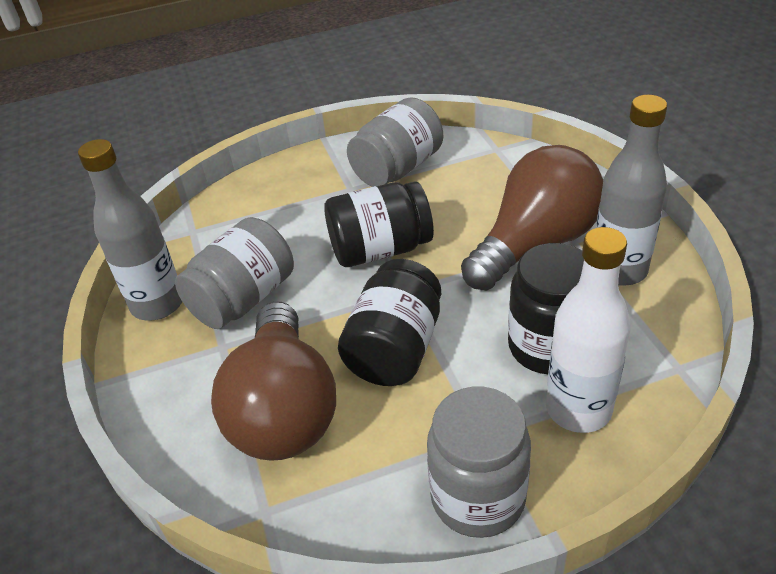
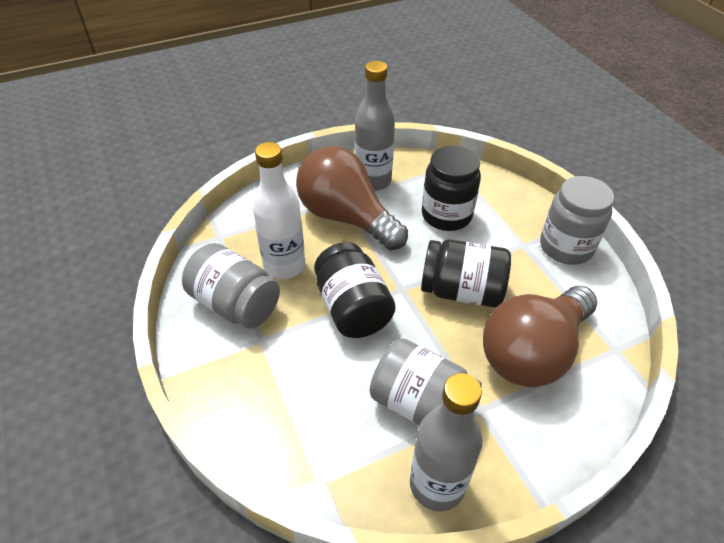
camera: 100 degrees left, 5 degrees up
(284, 409) = (533, 352): brown light bulb -> brown light bulb turned 150 degrees clockwise
(578, 409) = (492, 205): white bottle -> white bottle (284, 266)

